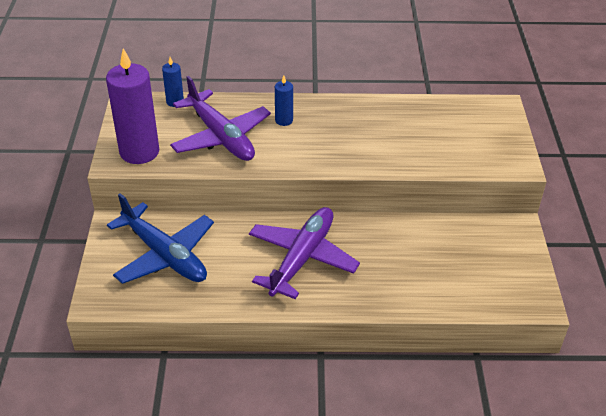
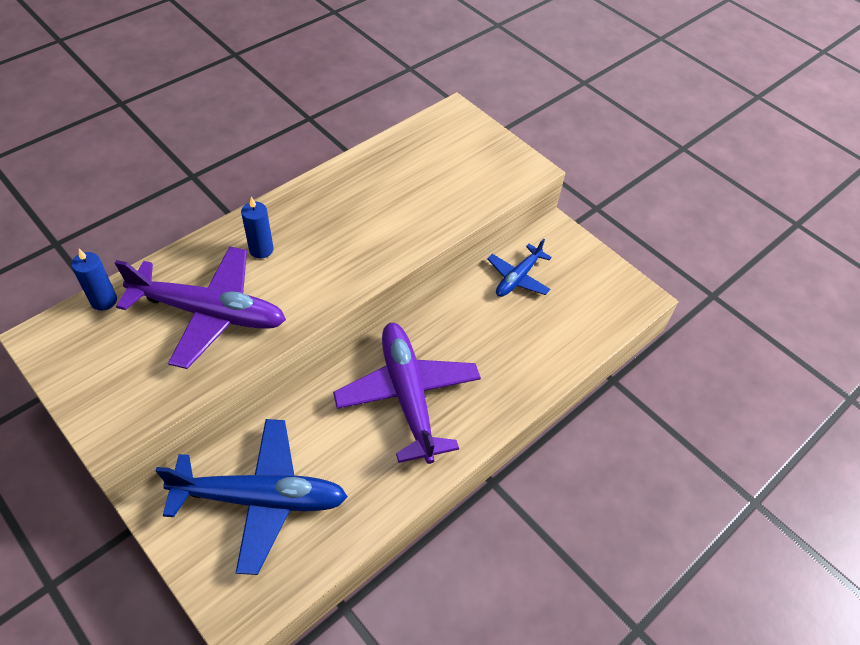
camera: 45 degrees left, 10 degrees up
(139, 152) = (128, 396): purple candle -> none
(454, 238) = (518, 277): none -> blue plane

